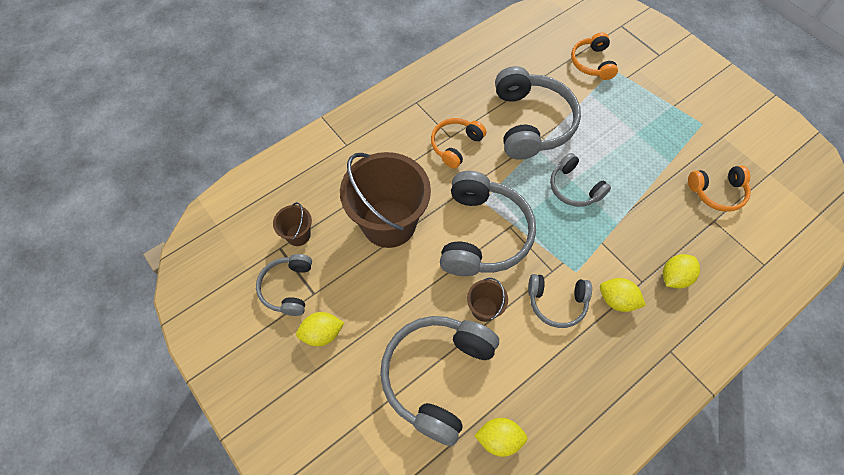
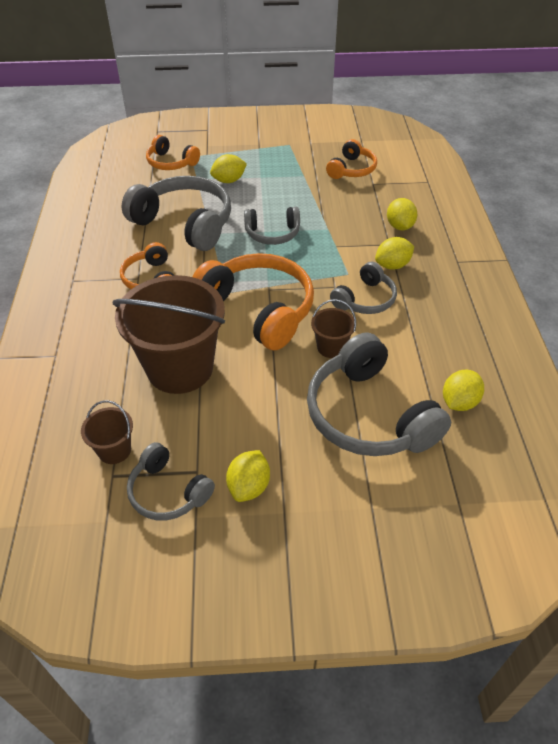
camera: 55 degrees left, 15 degrees down
(483, 234) = (259, 309): grey headphones -> orange headphones
(609, 115) = (229, 180): none -> yellow lemon

